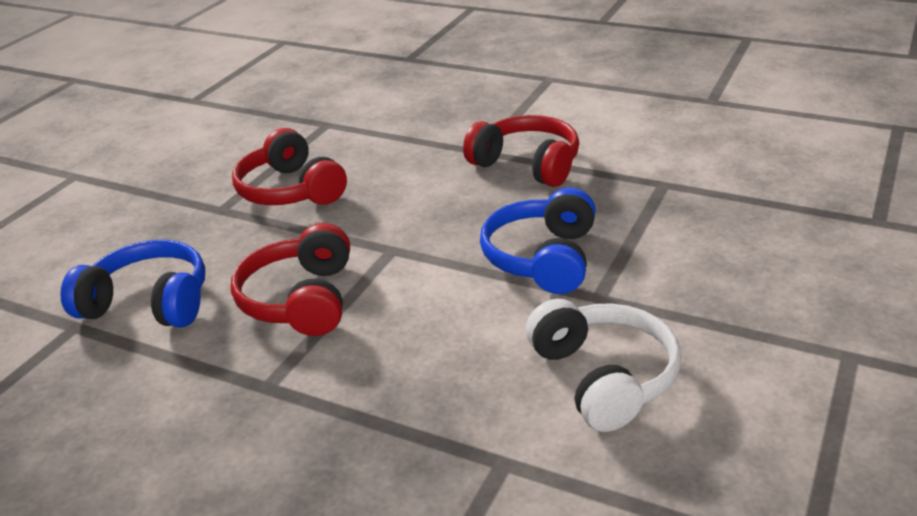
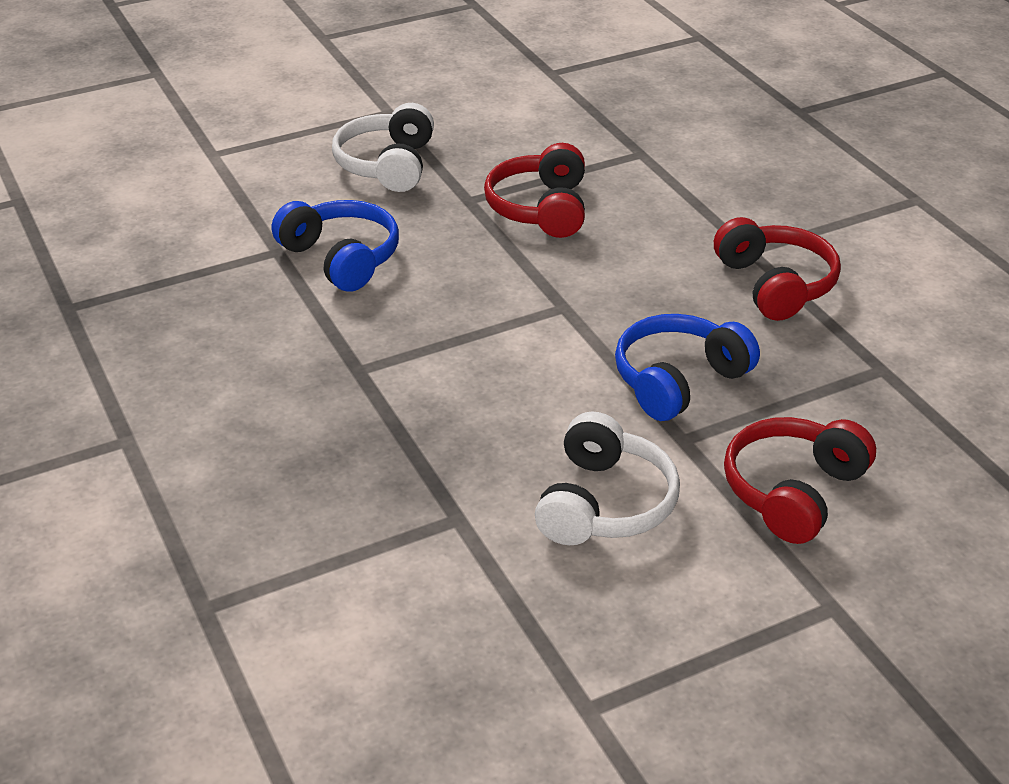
camera: 35 degrees right, 5 degrees up
(117, 214) = (388, 165): none -> white headphones
(301, 300) = (449, 314): red headphones -> red headphones (793, 492)

